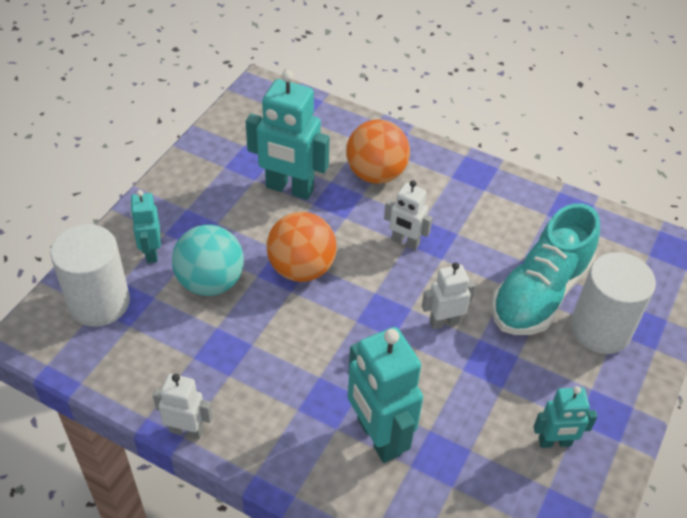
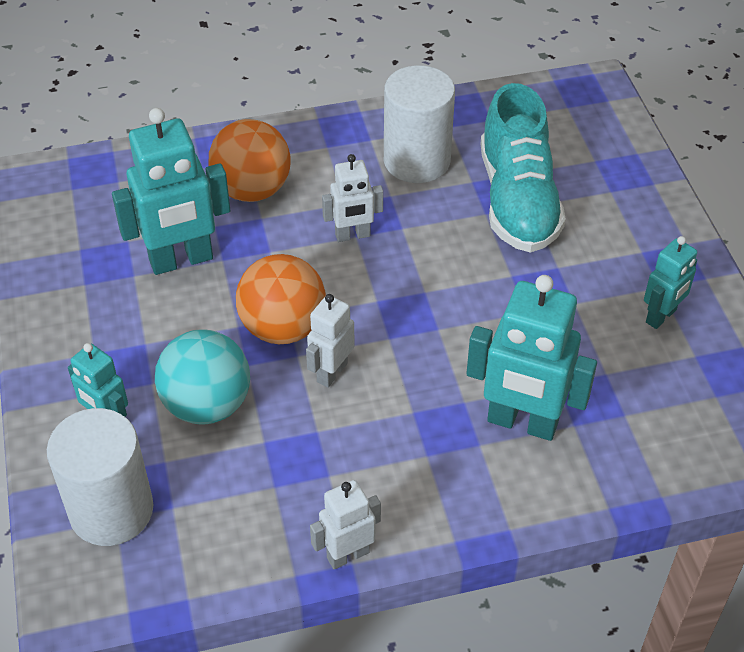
camera: 40 degrees left, 0 degrees up
(444, 322) = (466, 282): white robot -> white robot (331, 372)
(600, 329) = (597, 197): white cylinder -> white cylinder (417, 161)

